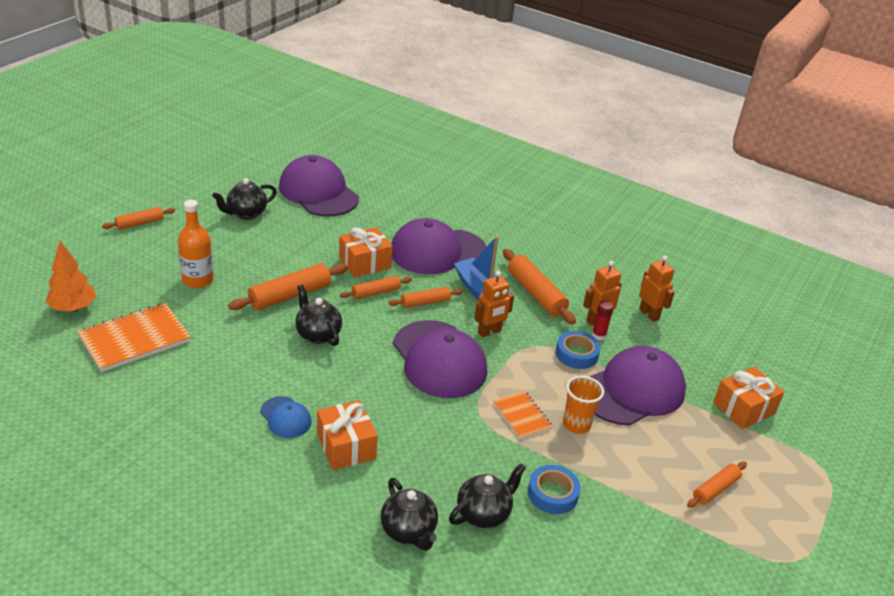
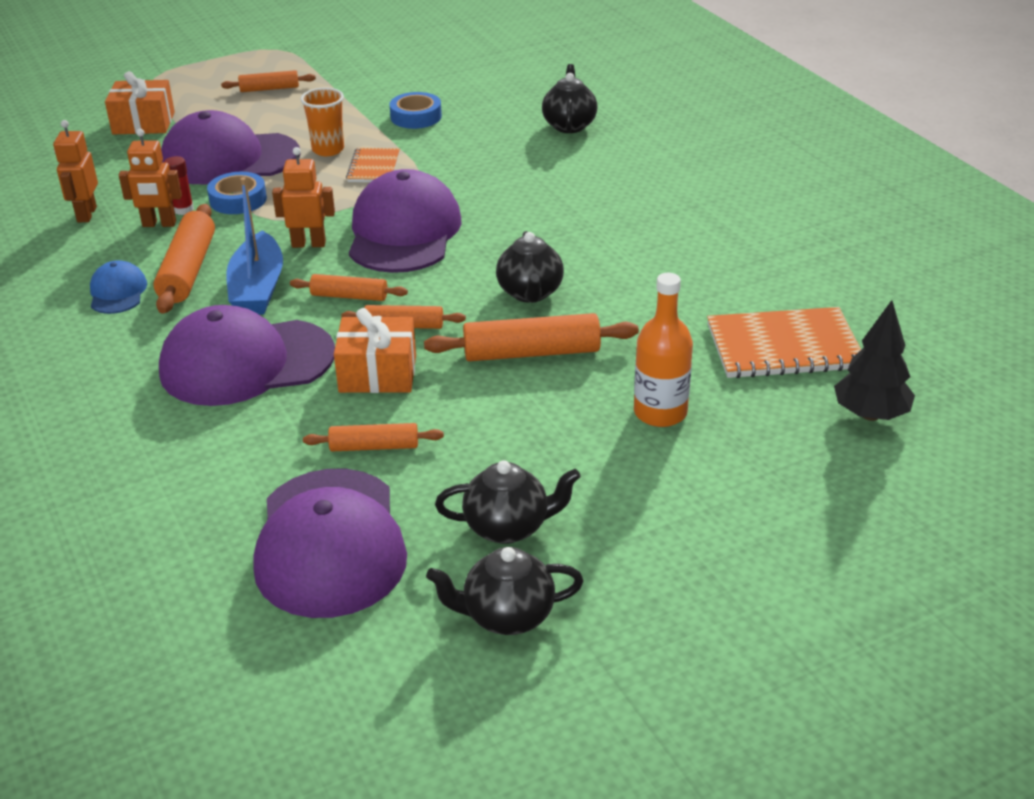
camera: 145 degrees left, 0 degrees up
(73, 308) = (870, 415): orange tree -> black tree
(140, 223) = (726, 559): orange rolling pin -> orange rolling pin (374, 446)
(285, 417) = (628, 222): blue cap -> blue cap (118, 292)
(346, 446) = (580, 187): orange gift -> none
(437, 251) = (246, 362): purple cap -> purple cap turned 150 degrees clockwise
(484, 514) = (492, 120): black teapot -> black teapot (507, 616)

